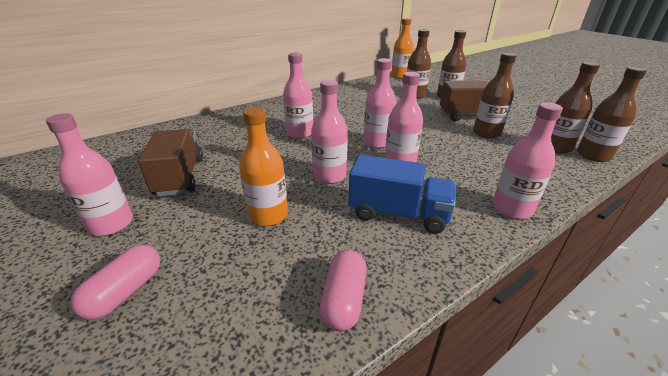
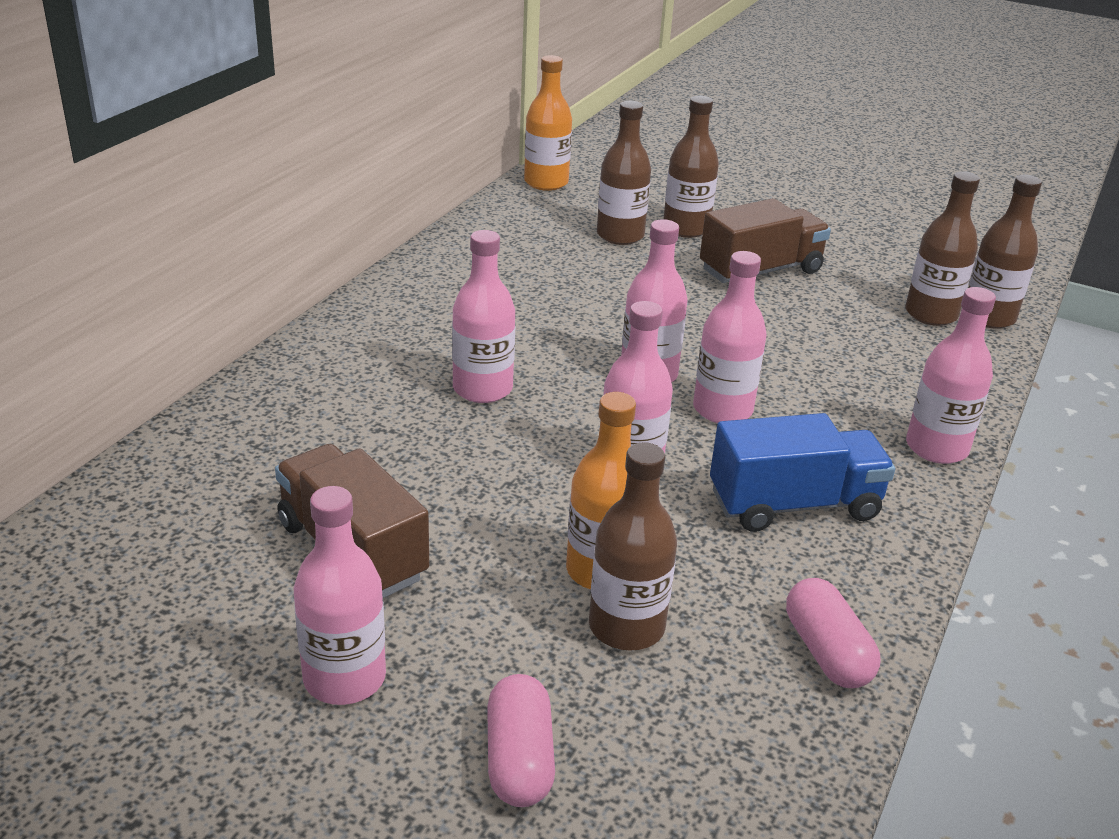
camera: 30 degrees left, 0 degrees up
(486, 133) = (812, 307): brown bottle -> brown bottle (626, 627)

